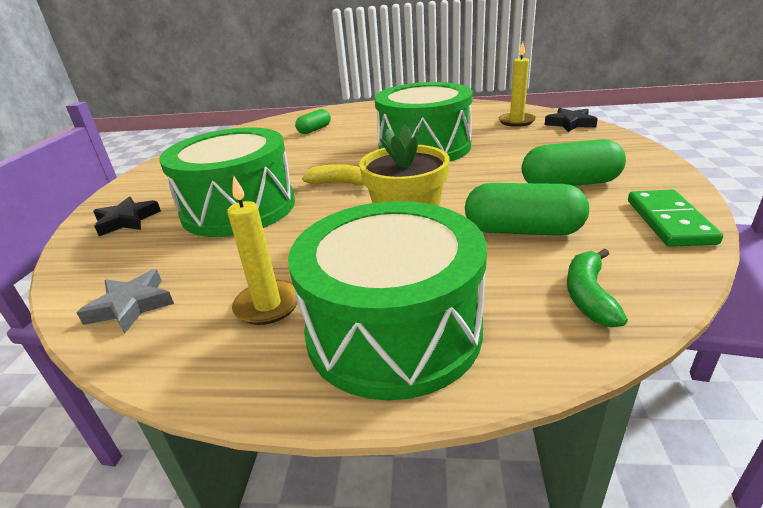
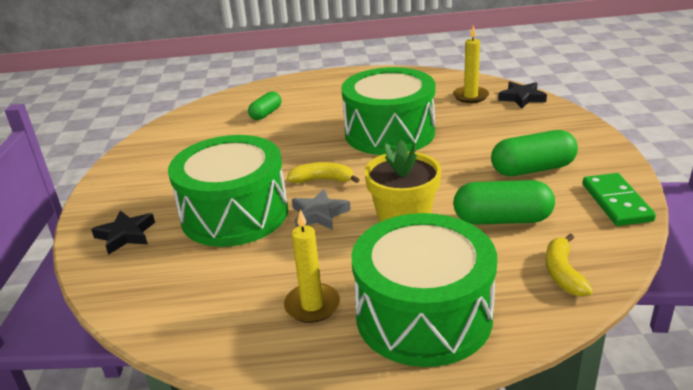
camera: 10 degrees left, 0 degrees up
(131, 305) = (190, 318): grey star -> grey star (319, 214)
(588, 295) = (562, 273): green banana -> yellow banana

